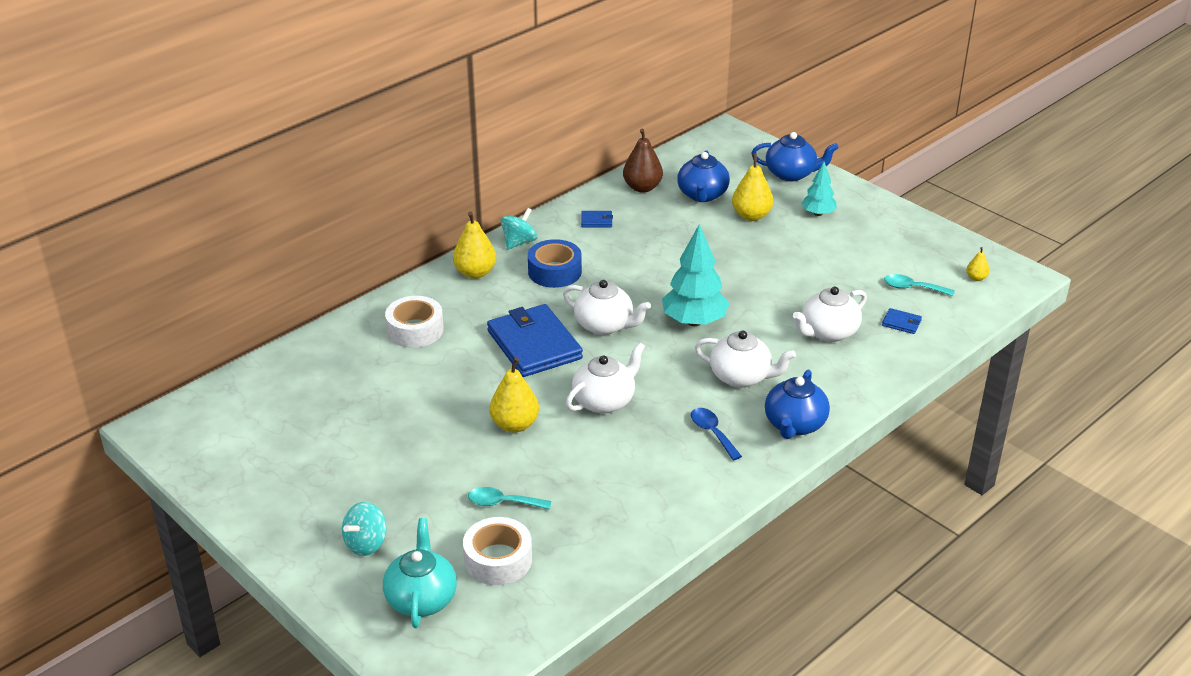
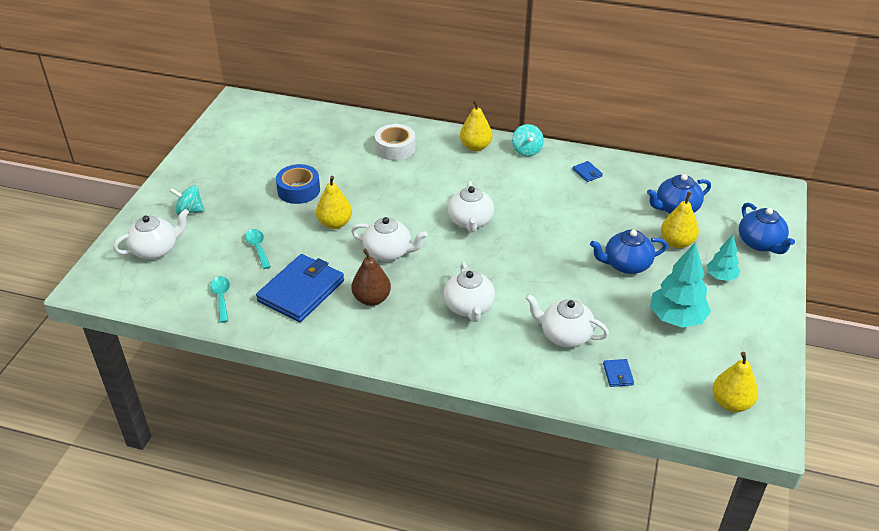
camera: 60 degrees right, 5 degrees up
(421, 598) = (156, 249): turquoise teapot -> white teapot
(498, 560) = (205, 266): white tape -> none
(519, 242) = (526, 150): turquoise spinning top -> turquoise spinning top turned 75 degrees clockwise
(534, 345) = (422, 200): blue wallet -> blue wallet (301, 291)
(554, 272) = (509, 177): blue tape -> blue tape (299, 190)
(642, 187) = (652, 177): brown pear -> brown pear (372, 299)
(694, 321) = (514, 261): turquoise tree -> turquoise tree (676, 318)
(712, 433) = (394, 315): blue spoon -> none
(794, 425) = (435, 354): blue teapot -> blue teapot (626, 265)
(912, 288) = (674, 366): turquoise spoon -> turquoise spoon (221, 297)
(976, 278) = (731, 403): yellow pear -> yellow pear, size x1.94

